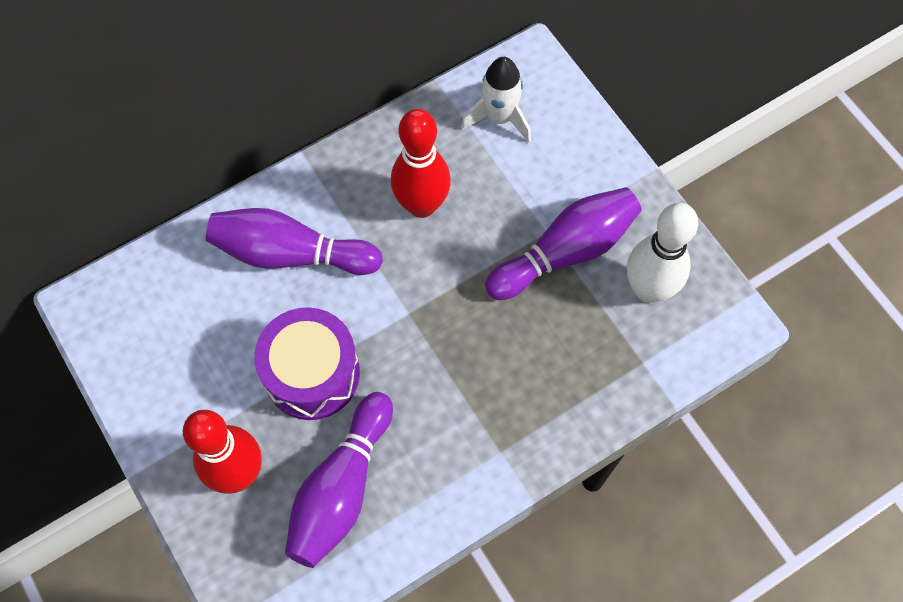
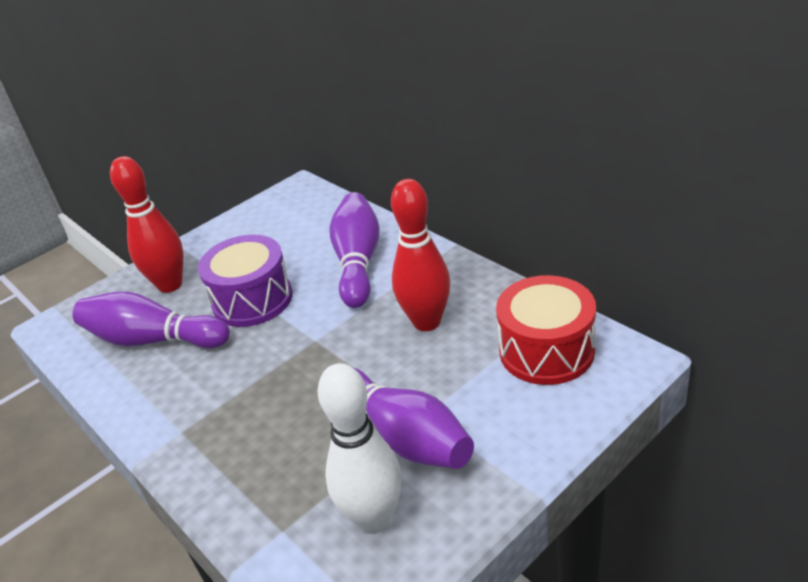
camera: 85 degrees right, 30 degrees down
(499, 118) = (546, 351): white rocket -> red drum

